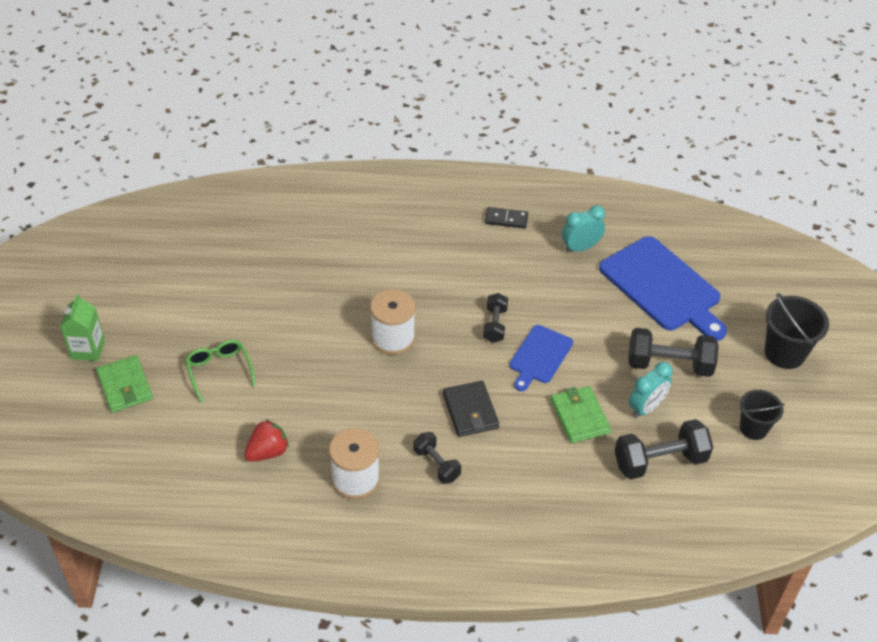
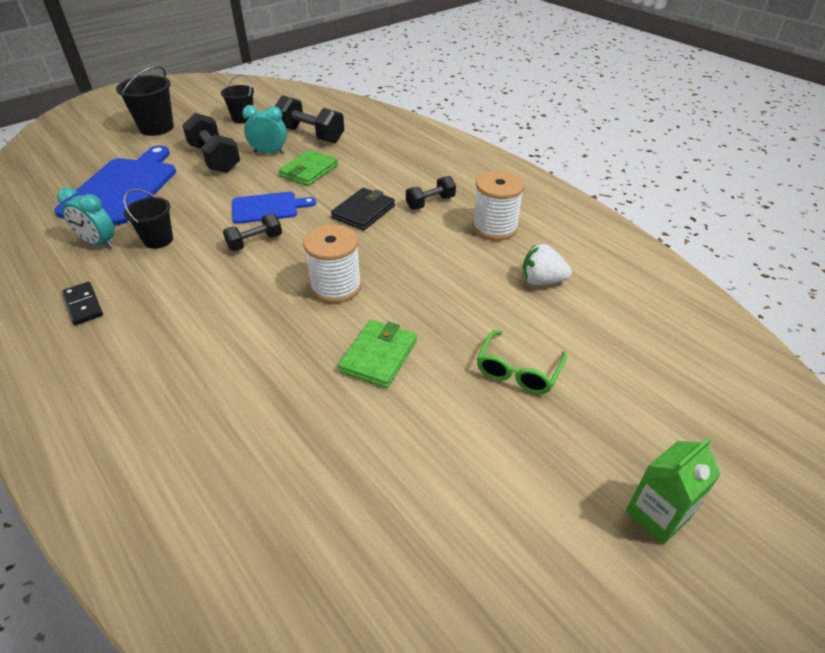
camera: 130 degrees left, 5 degrees down
(125, 386) = (636, 429): green wallet -> green wallet (379, 356)
(267, 452) = (542, 281): red strawberry -> white strawberry
(436, 464) = (430, 203): black dumbbell -> black dumbbell turned 45 degrees clockwise
(553, 278) = (158, 240): none -> black bucket

